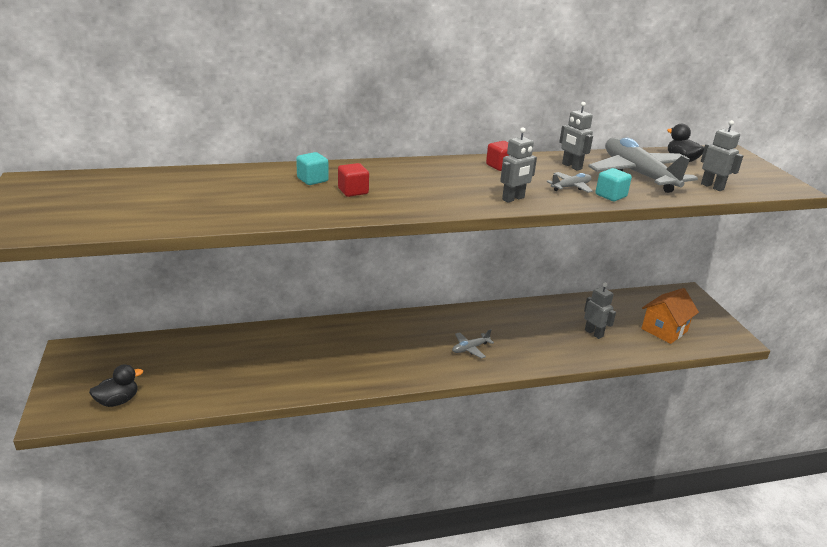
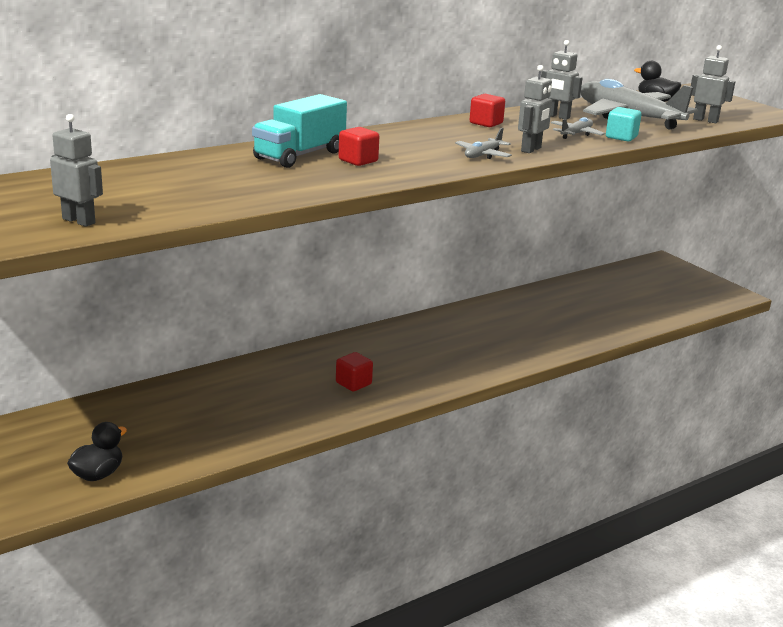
camera: 20 degrees left, 5 degrees down
(312, 180) = (300, 155): turquoise cube -> turquoise truck
(351, 361) = (353, 383): none -> red cube
(470, 348) = (477, 348): grey plane -> grey plane (483, 155)
(594, 333) = (595, 312): grey robot -> grey robot (79, 221)
(664, 330) = (662, 298): orange house -> none

